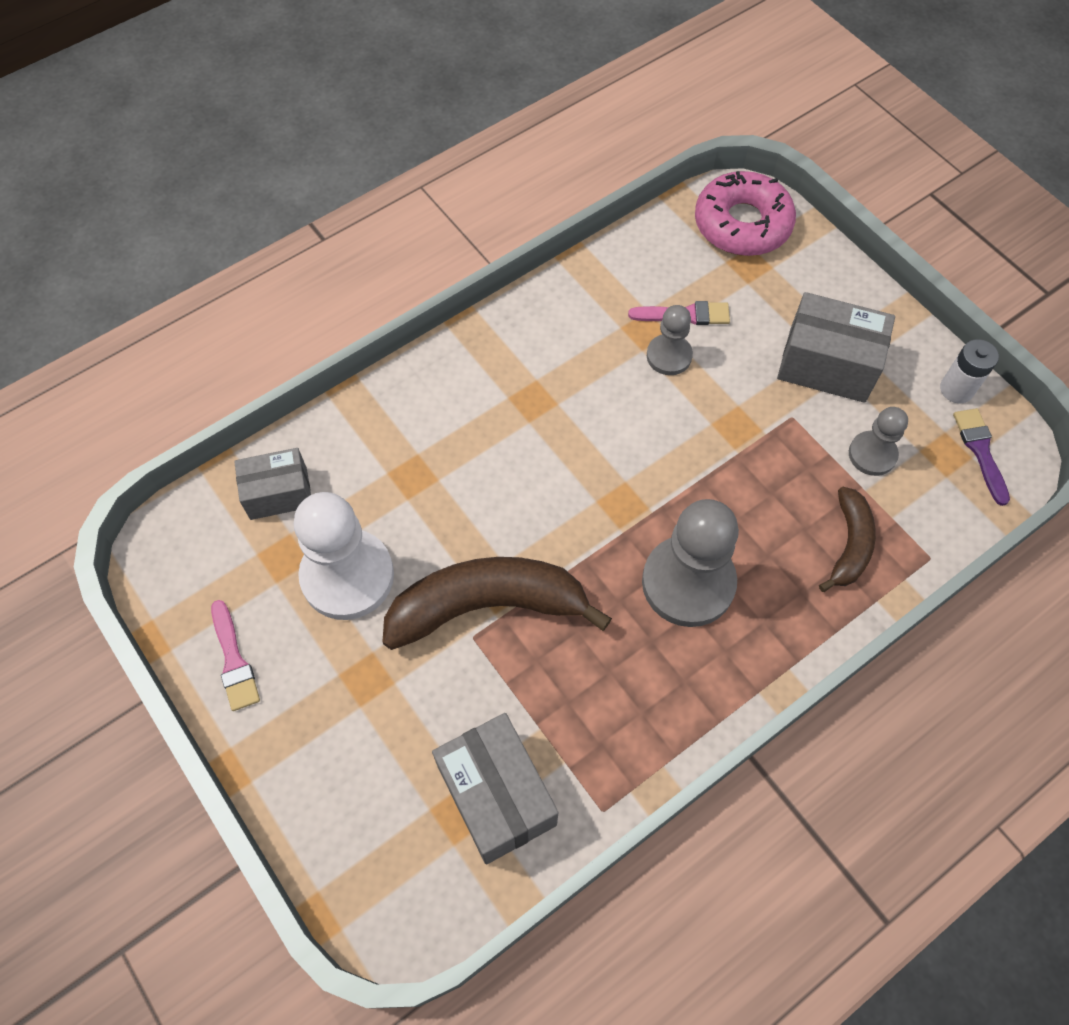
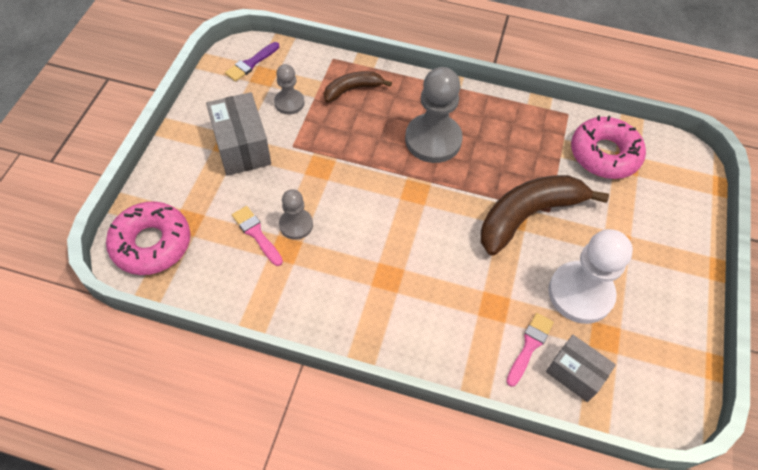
camera: 130 degrees left, 5 degrees down
(234, 661) = (676, 313): pink brush -> pink brush (529, 346)
(487, 606) = (528, 215): brown banana -> brown banana turned 105 degrees clockwise
(497, 795) = (604, 154): grey box -> pink donut
(956, 389) = (216, 86): white battery -> none

